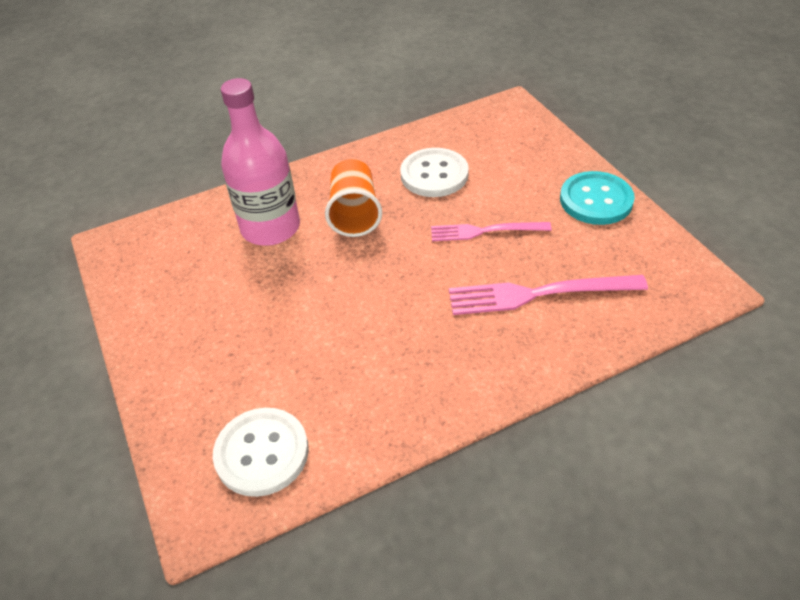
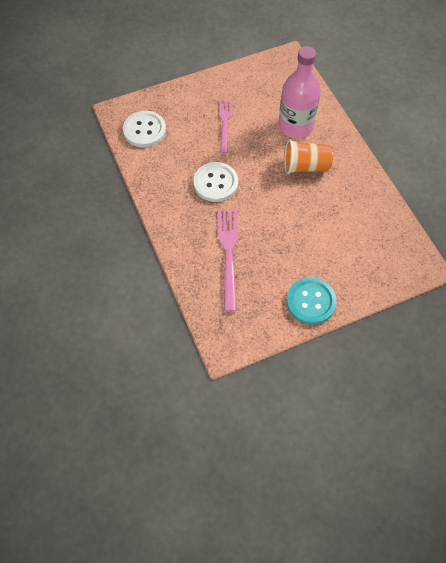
camera: 90 degrees right, 15 degrees up
(434, 175) = (342, 210): white button -> white button (215, 183)
(485, 231) = (284, 233): pink fork -> pink fork (224, 123)

